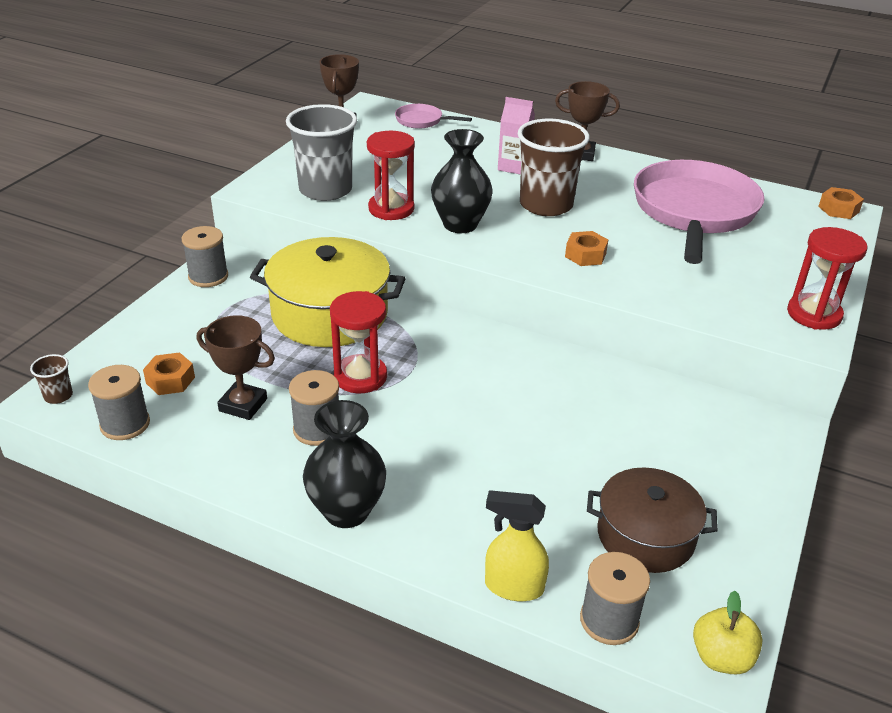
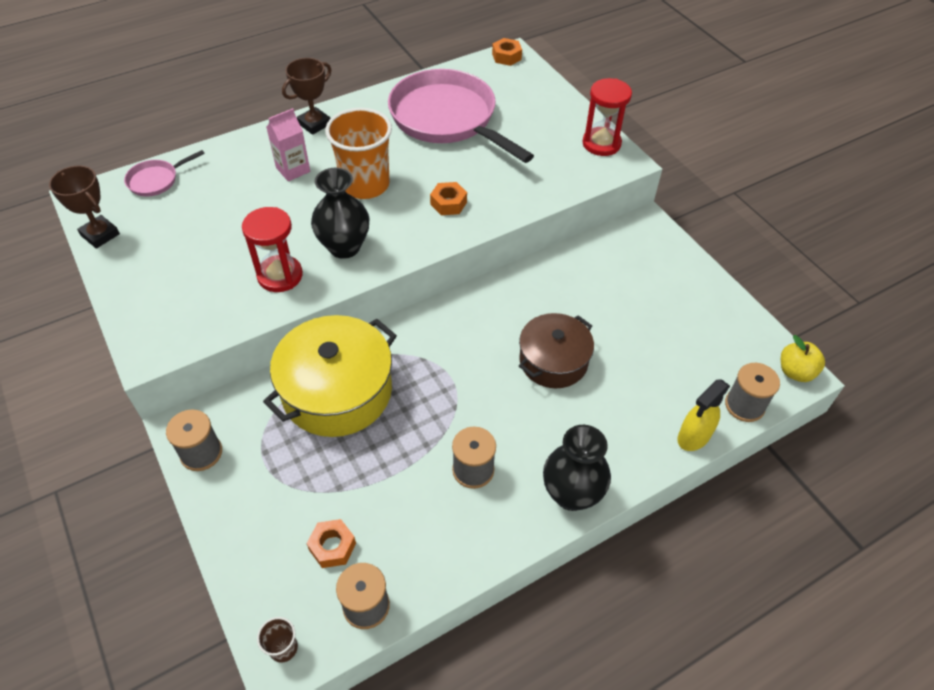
camera: 55 degrees left, 15 degrees up
(243, 405) = (407, 506): brown trophy -> none
(325, 190) = (205, 302): grey cup -> none
(360, 377) = (433, 411): red hourglass -> none
(546, 205) = (365, 184): brown cup -> orange cup
(645, 535) = (691, 347): brown pot -> brown pot (553, 361)

